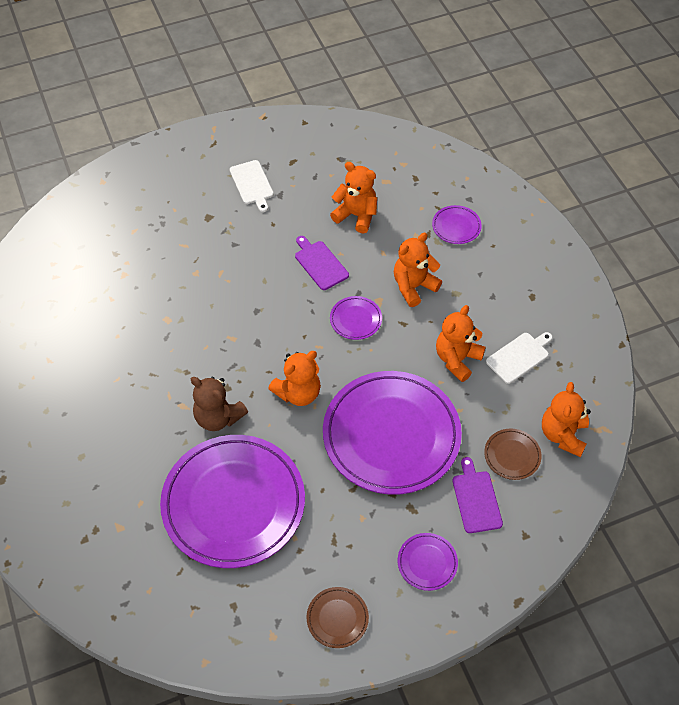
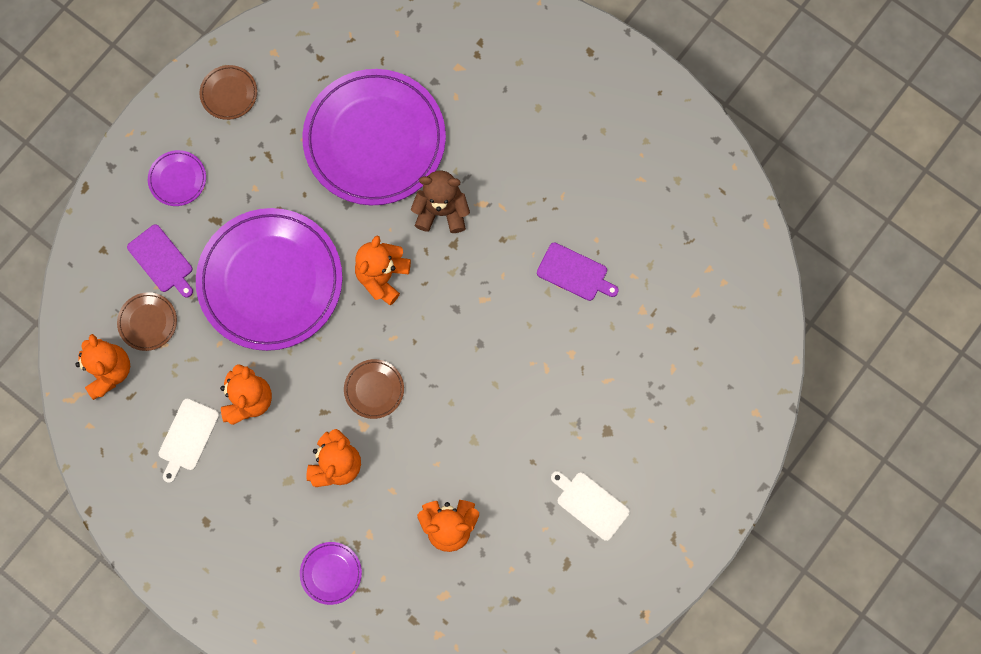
camera: 150 degrees right, 20 degrees up
(320, 264) = (450, 438): purple cutting board -> purple cutting board (574, 273)
(355, 319) = (374, 389): purple plate -> brown plate

